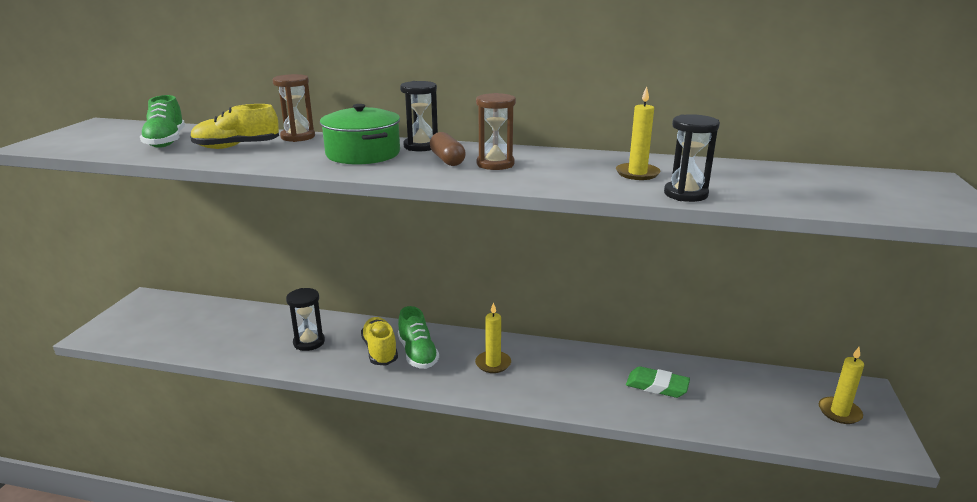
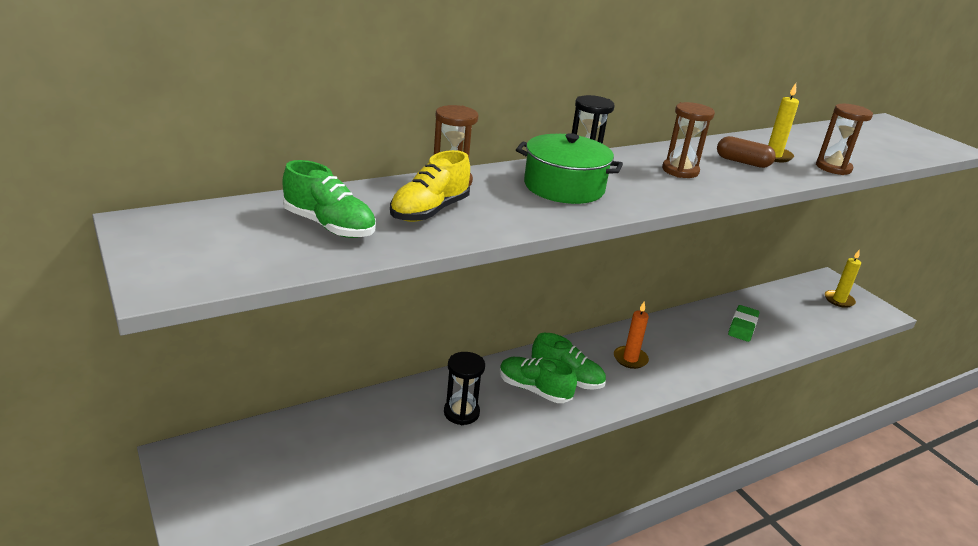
camera: 45 degrees left, 5 degrees up
(380, 351) = (534, 390): yellow shoe -> green shoe
(447, 160) = (640, 176): brown capsule -> brown capsule (742, 162)
(493, 364) = (630, 359): yellow candle -> orange candle
(657, 386) = (742, 326): green eraser -> green eraser turned 45 degrees counterclockwise
(685, 194) = (833, 168): black hourglass -> brown hourglass

